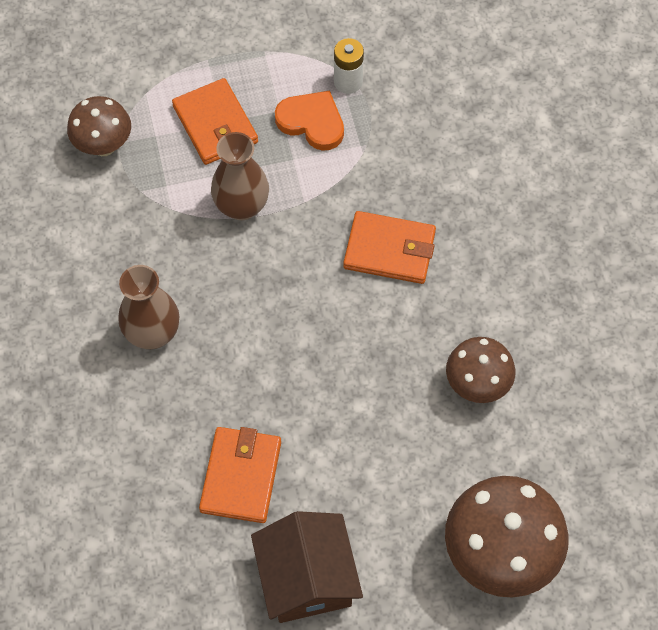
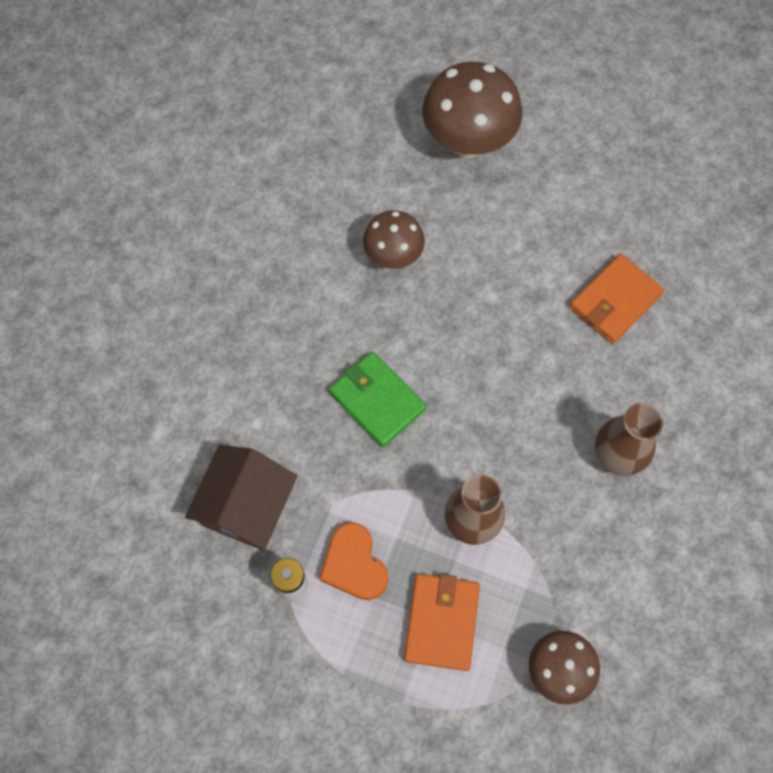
camera: 145 degrees left, 5 degrees up
(307, 578) = (611, 206): brown house -> brown house (247, 506)
(389, 250) = (377, 401): orange wallet -> green wallet

